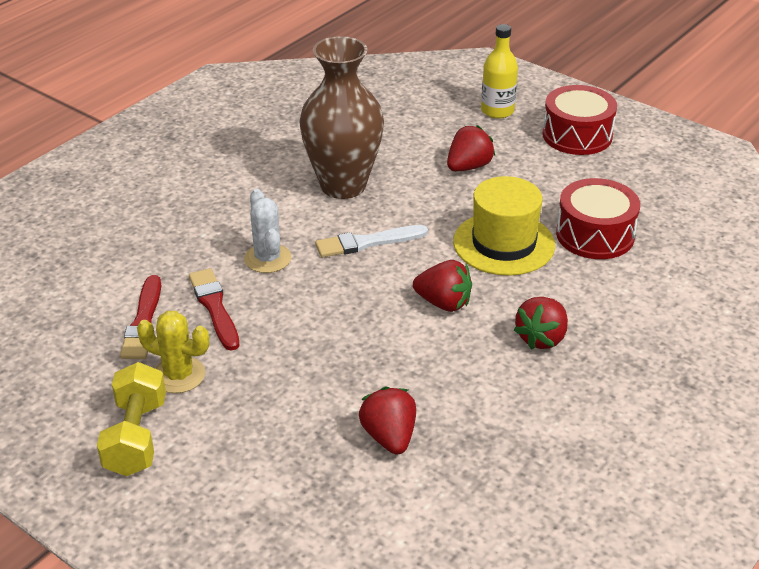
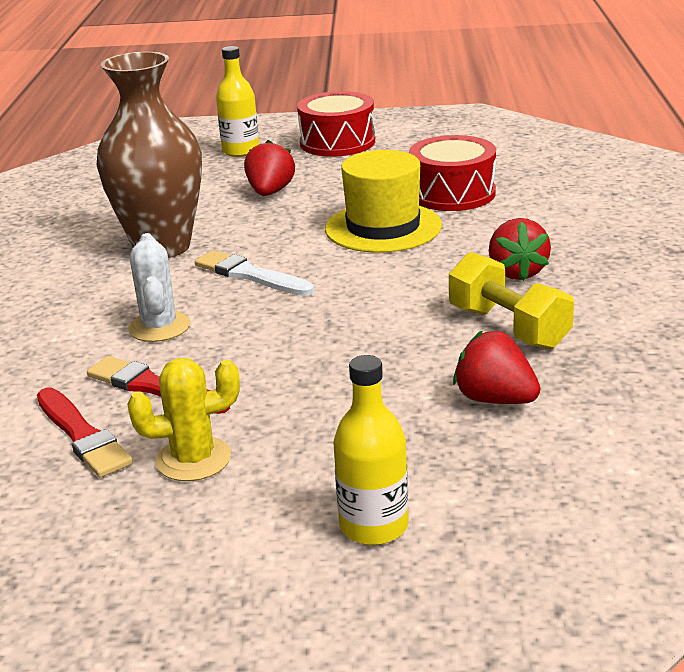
camera: 35 degrees left, 10 degrees down
(136, 437) = (220, 536): yellow dumbbell -> yellow dumbbell (508, 328)
(215, 482) = (374, 526): none -> yellow bottle
(267, 258) = (159, 327): white cactus -> white cactus turned 45 degrees clockwise
(367, 242) = (250, 275): white brush -> white brush turned 90 degrees clockwise
(443, 303) = (392, 286): red strawberry -> none

